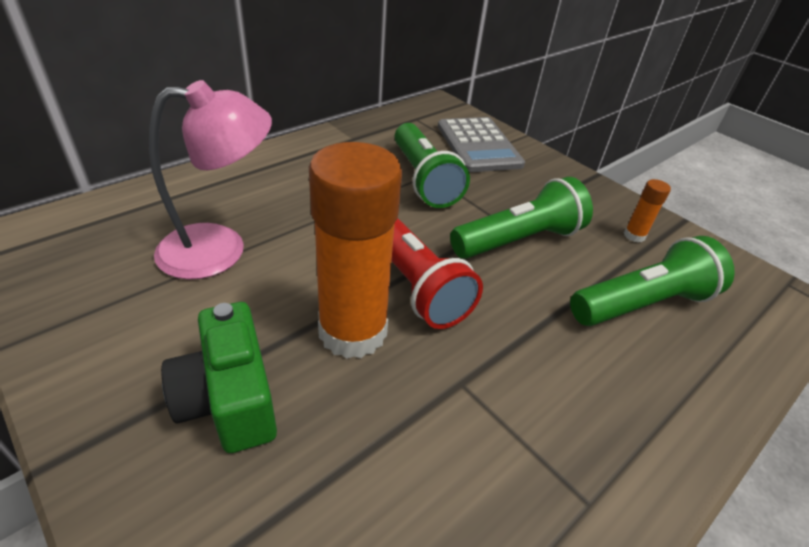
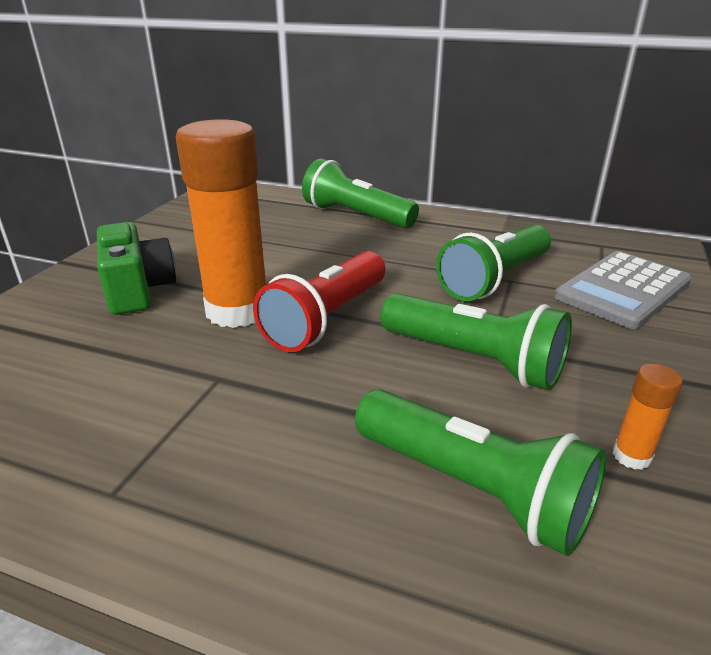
camera: 65 degrees right, 10 degrees down
(220, 249) = (278, 238): pink lamp -> none
(229, 399) = (138, 290): green camera -> green camera turned 120 degrees clockwise
(233, 185) = (356, 216): none -> green flashlight

